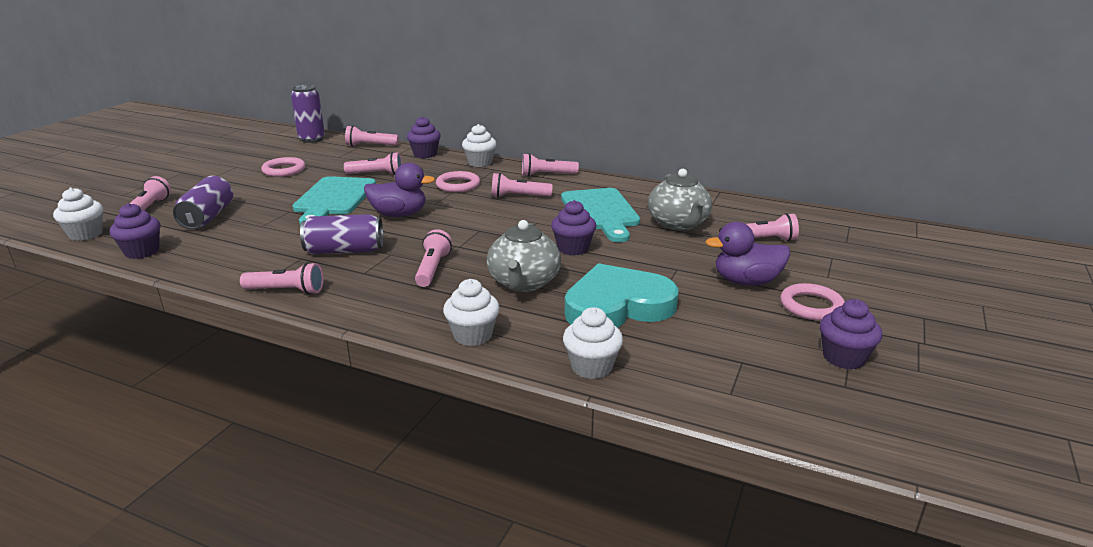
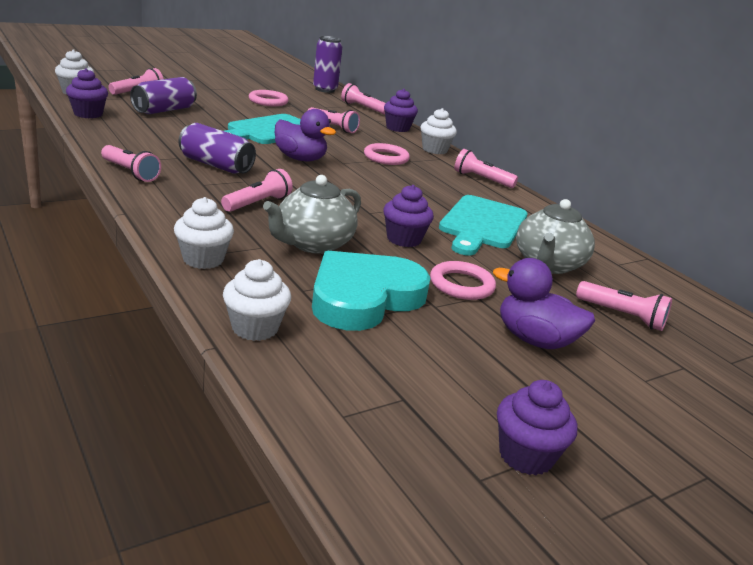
camera: 30 degrees right, 0 degrees up
(518, 196) = (425, 184): pink flashlight -> none
(617, 306) = (364, 297): turquoise heart -> turquoise heart turned 60 degrees counterclockwise
(811, 306) = (573, 394): pink ring -> pink ring (461, 285)

